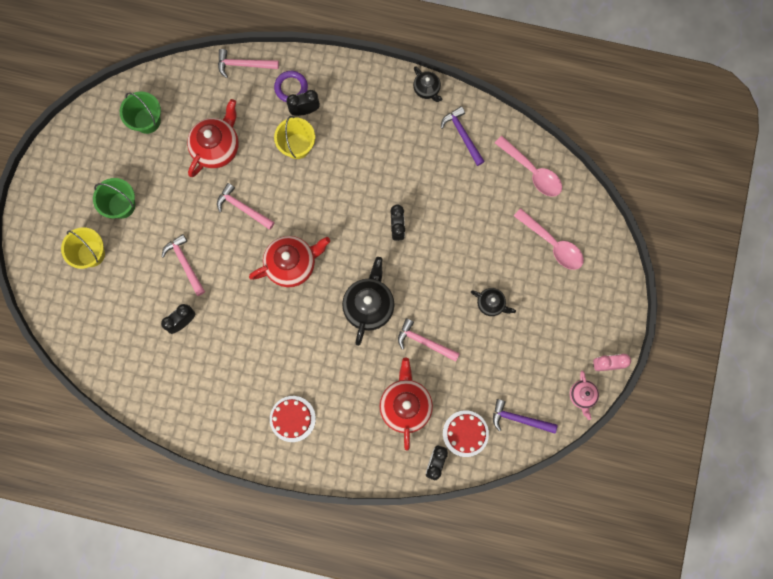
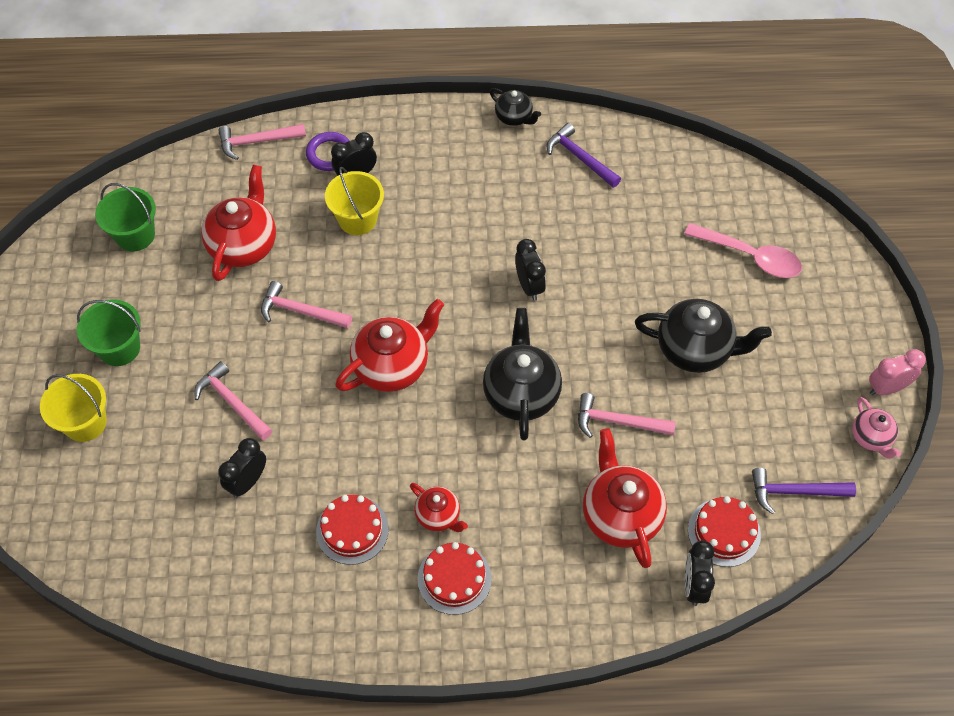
camera: 15 degrees left, 20 degrees down
(239, 370) = (352, 530): none -> red cake
(294, 375) = (438, 516): none -> red teapot
(491, 304) = (695, 350): black teapot -> black teapot, size x1.81
(532, 171) = (689, 179): pink spoon -> none

